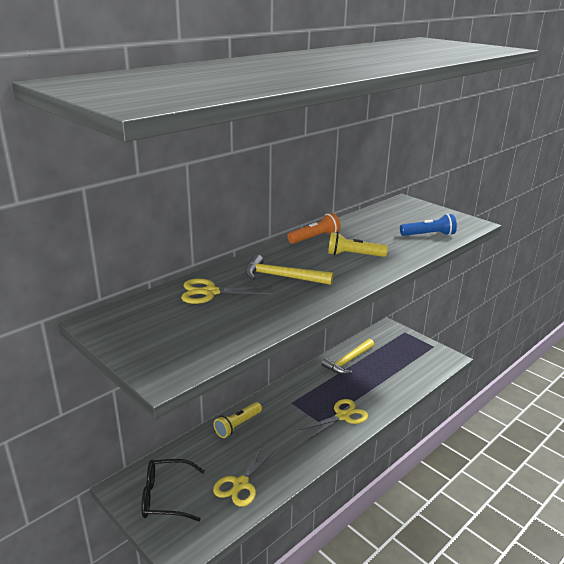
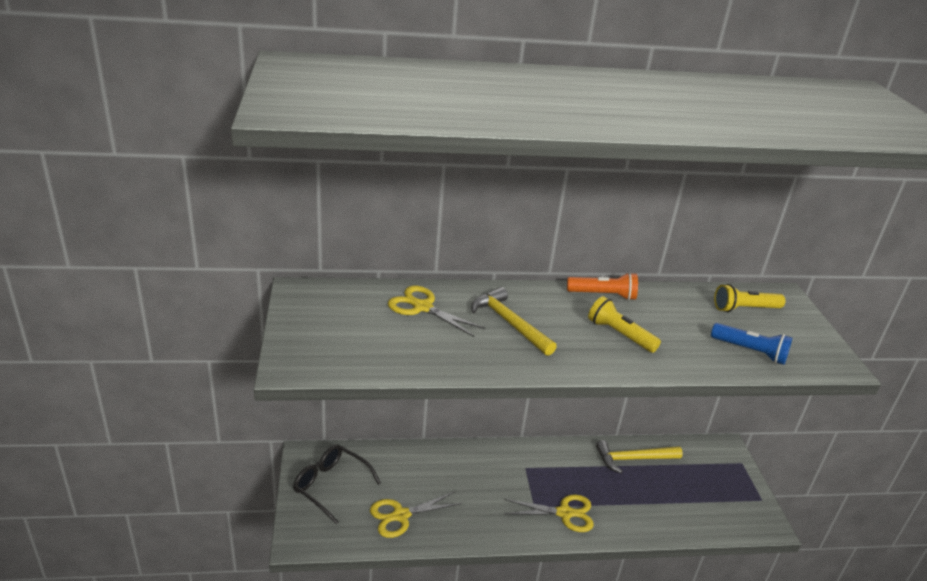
camera: 35 degrees right, 5 degrees up
(237, 425) = (451, 459): yellow flashlight -> yellow flashlight (744, 308)

